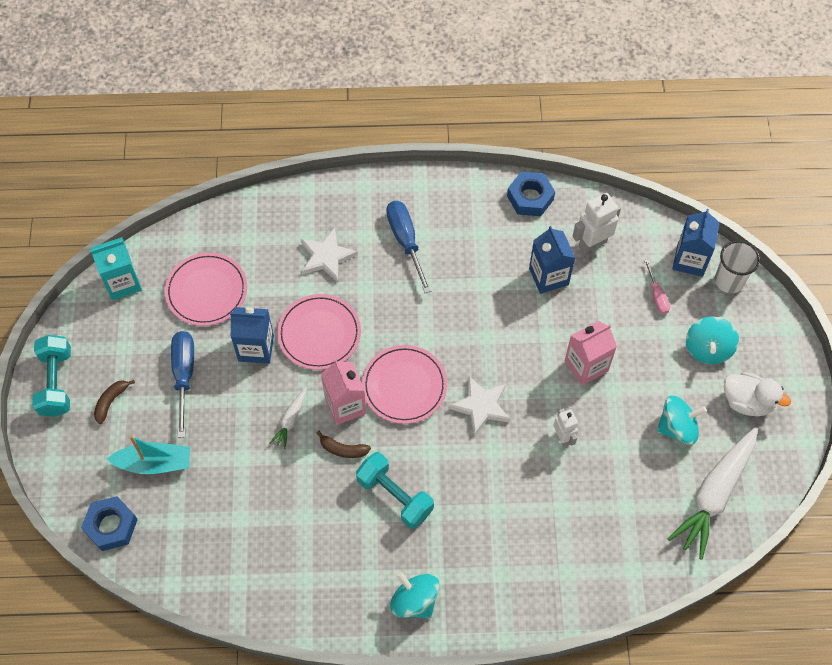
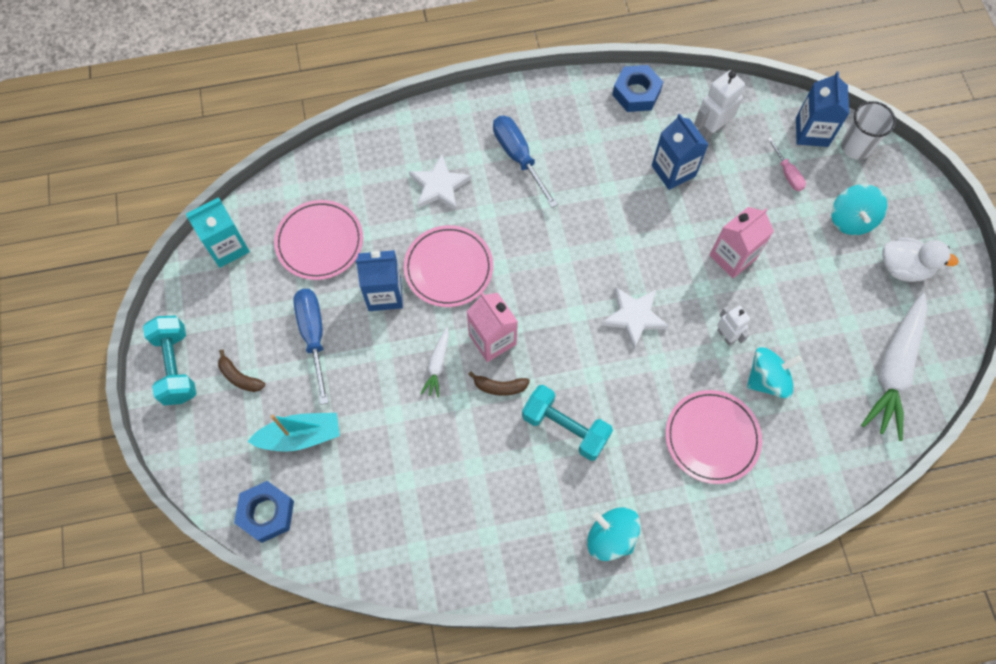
camera: 10 degrees left, 5 degrees up
(111, 402) = (240, 377): brown banana -> brown banana turned 75 degrees counterclockwise
(404, 386) = (550, 309): pink plate -> pink plate (712, 437)
(677, 427) = (839, 306): turquoise spinning top -> turquoise spinning top (767, 379)

